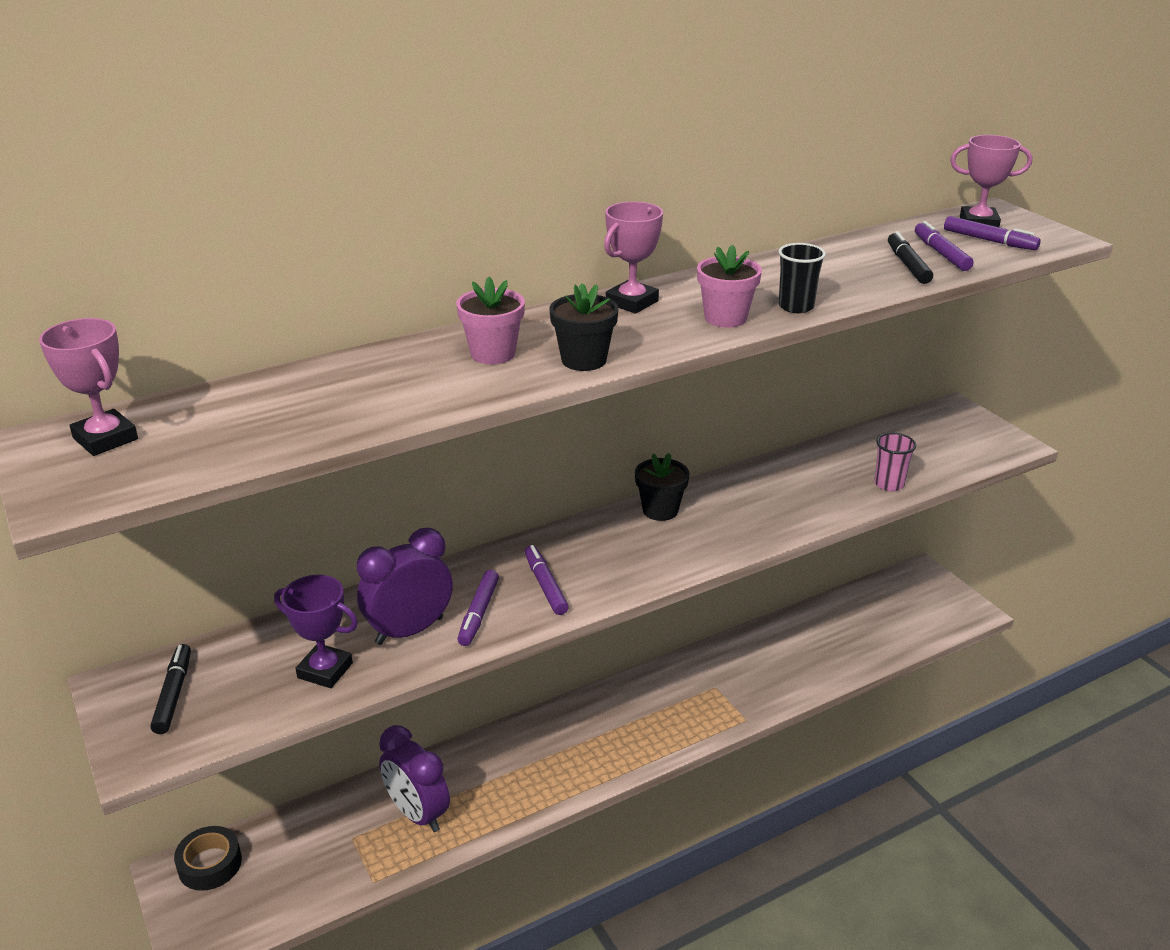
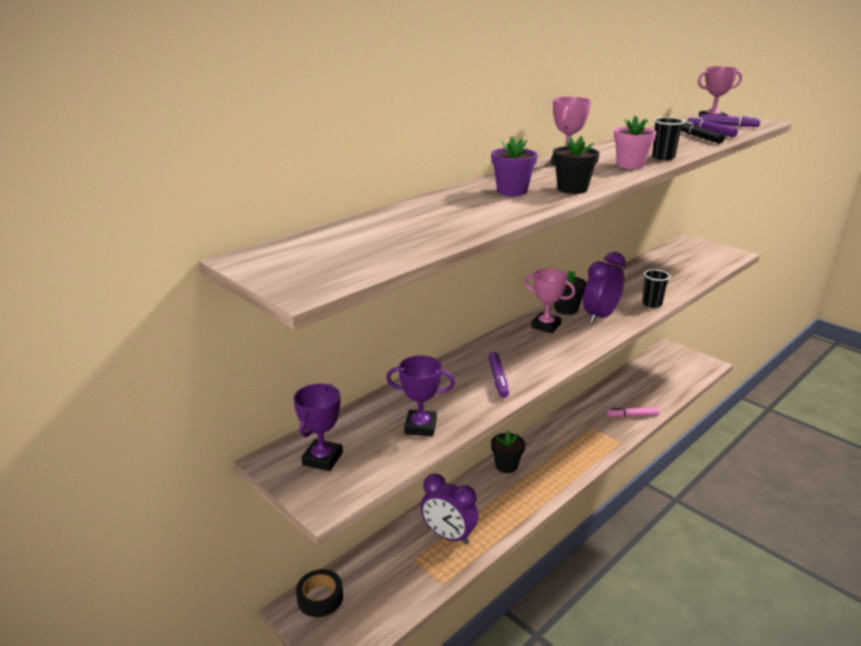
camera: 15 degrees left, 5 degrees down
(105, 439) = (297, 254): pink trophy -> pink trophy (546, 326)
(173, 695) = (322, 459): black marker -> purple trophy
(409, 630) = (460, 395): purple clock -> purple clock (600, 316)
(493, 354) = (512, 191): pink flower pot -> purple flower pot
(545, 586) = (528, 358): purple marker -> none
(554, 724) = (506, 465): none -> black flower pot
(791, 679) = (632, 416): none -> pink marker
(801, 520) = (652, 304): none -> black cup
(889, 484) = (685, 280): pink cup -> none

